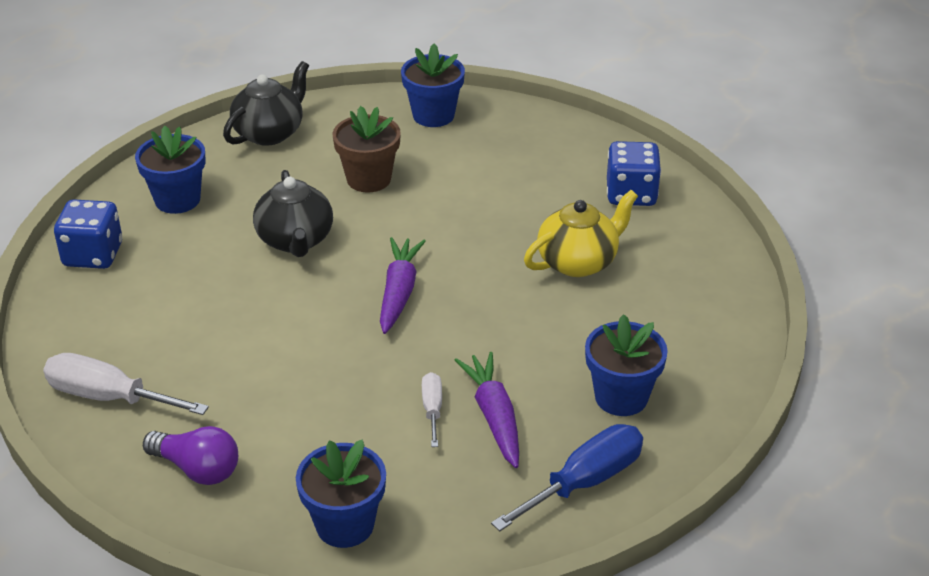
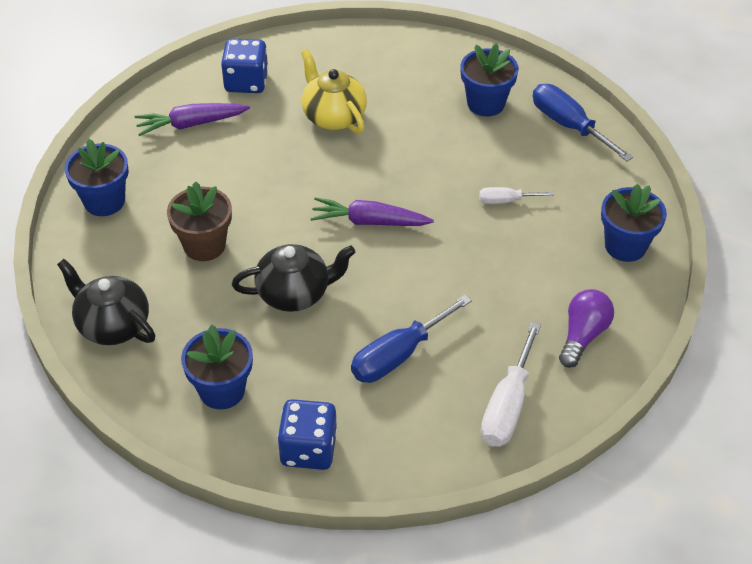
camera: 90 degrees left, 10 degrees up
(197, 314) = (398, 355): none -> blue screwdriver
(494, 416) = (510, 168): purple carrot -> purple carrot (191, 124)

